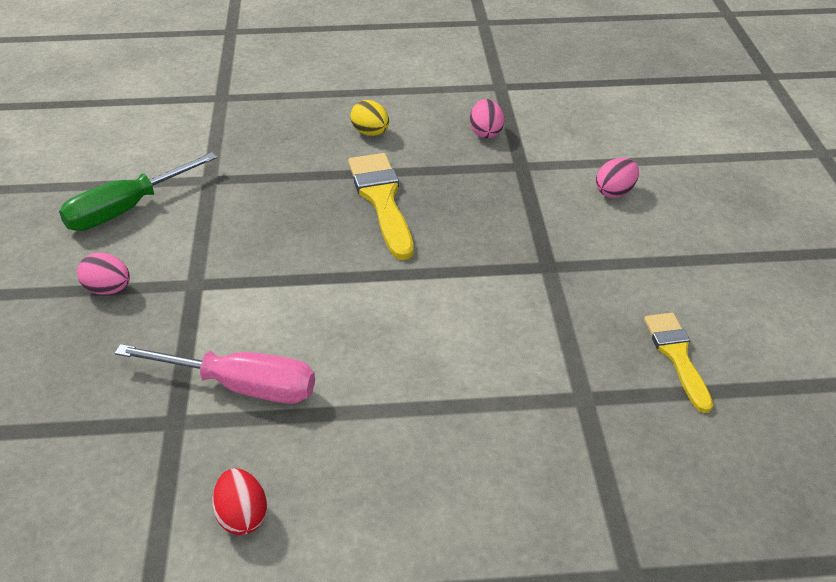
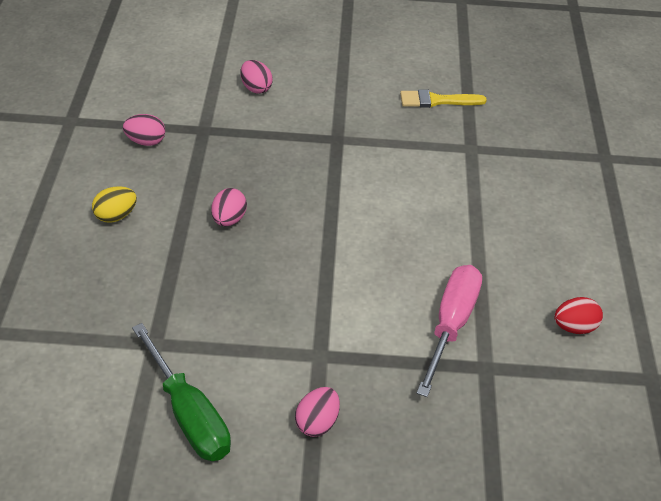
camera: 85 degrees left, 5 degrees up
(382, 200) = (229, 219): yellow brush -> pink egg

